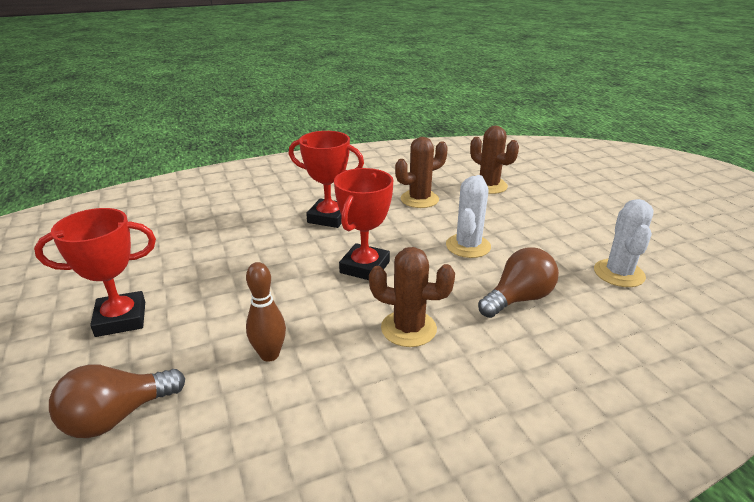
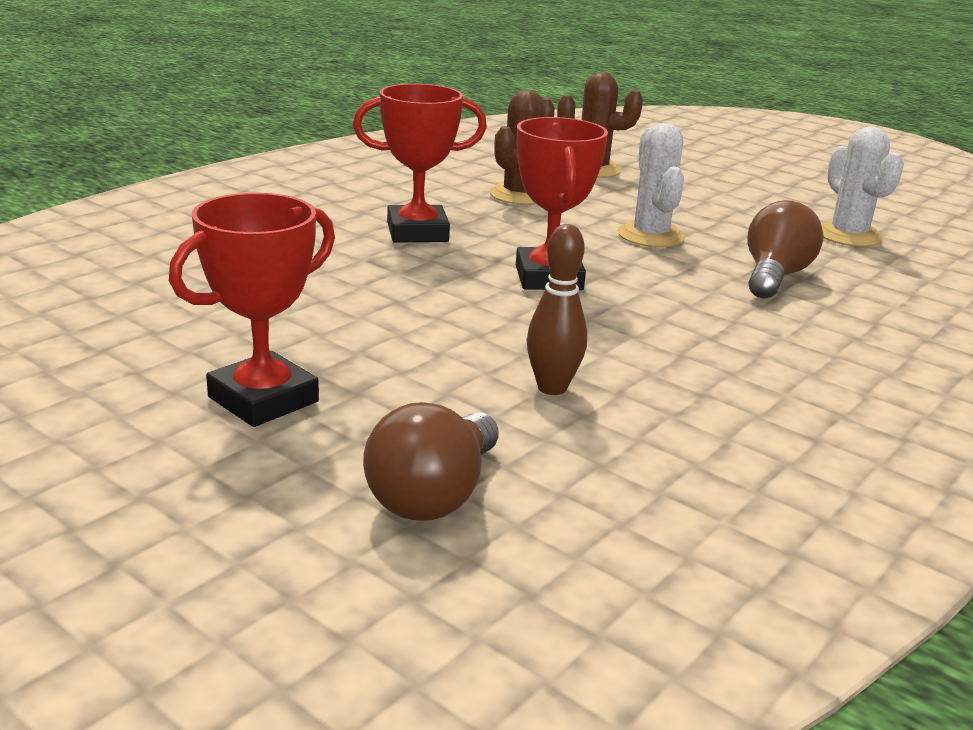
camera: 30 degrees left, 5 degrees down
(408, 328) = (689, 327): brown cactus -> none

